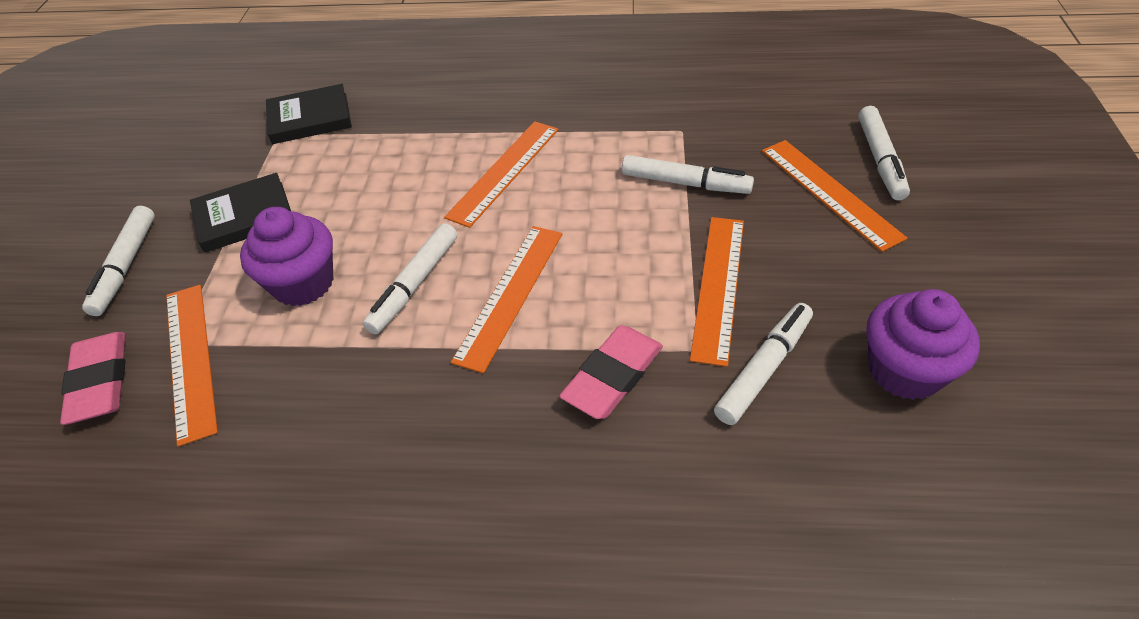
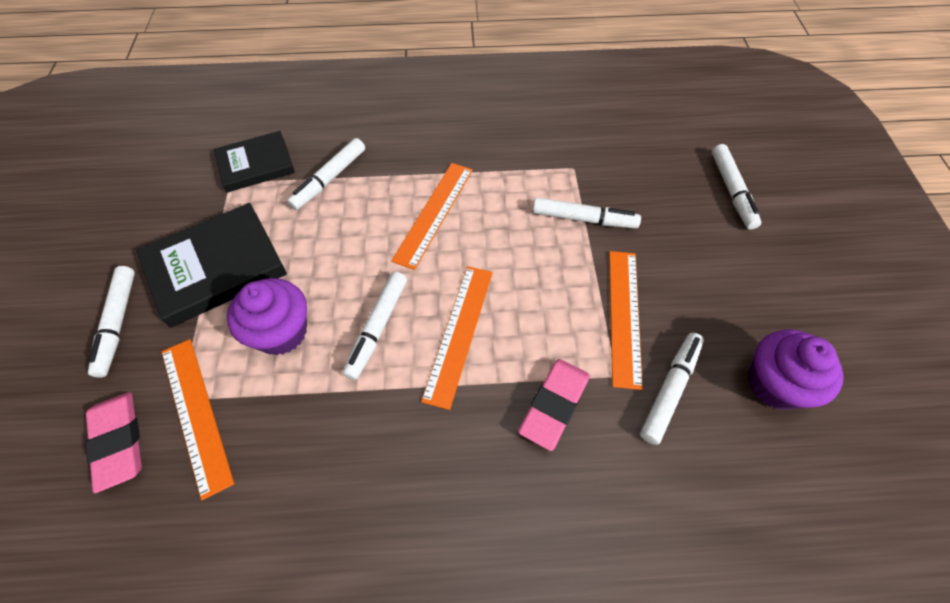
camera: 10 degrees left, 10 degrees up
(244, 217) = (216, 268): black book -> black book, size x1.53
(389, 134) = (329, 179): none -> white marker
(829, 192) = (697, 223): orange ruler -> none

